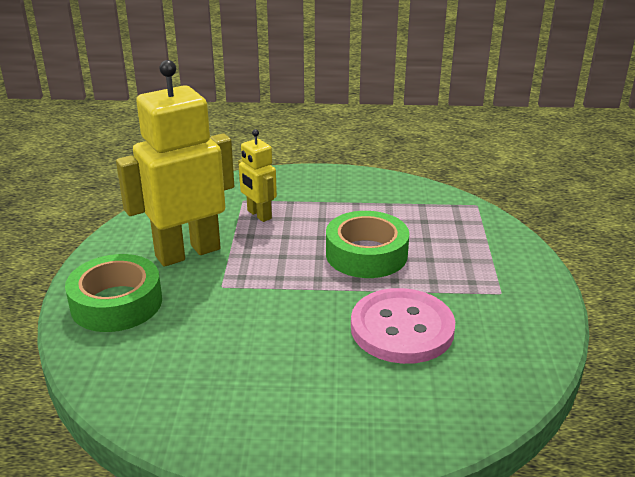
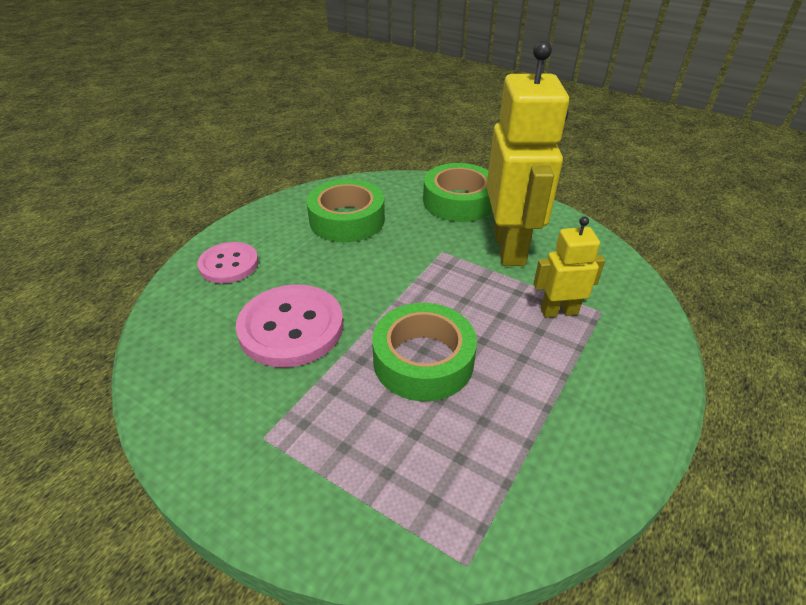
camera: 120 degrees right, 10 degrees up
(210, 370) = (347, 220): none -> green tape
(365, 420) = (229, 264): none -> pink button

